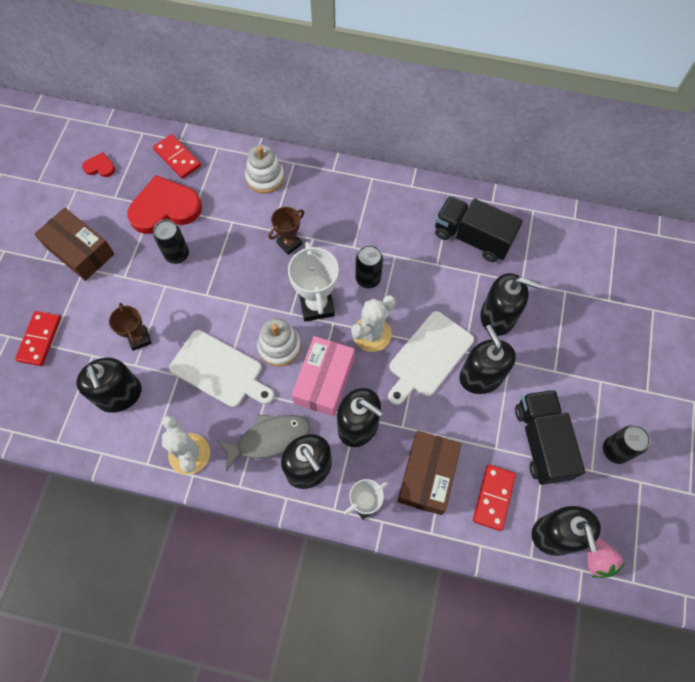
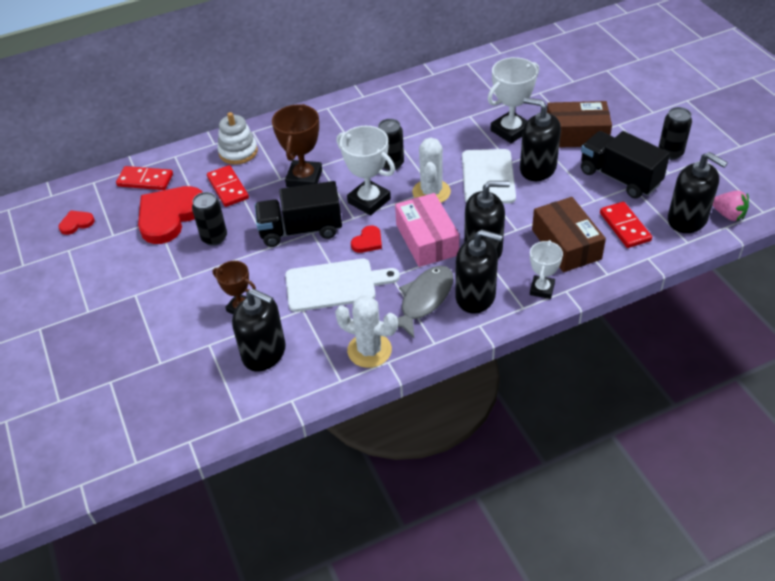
camera: 35 degrees left, 20 degrees down
(39, 339) = (145, 364): red domino -> red domino (228, 188)
(80, 250) = (118, 285): brown box -> brown box (576, 134)
(279, 346) = (368, 241): white stacking toy -> red heart
(289, 243) = (304, 178): brown trophy -> brown trophy, size x1.61
(472, 238) = (442, 100): black truck -> black truck (301, 230)
(498, 316) = (510, 131): black soap dispenser -> white trophy

